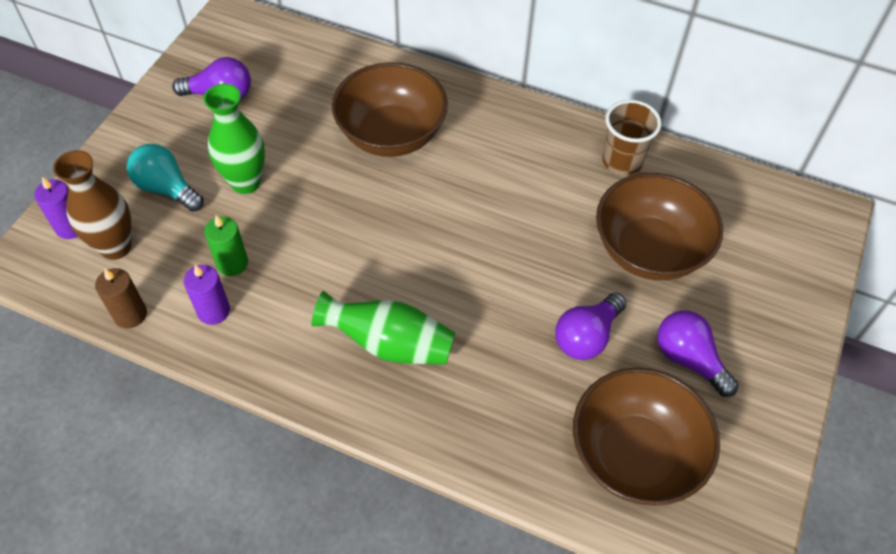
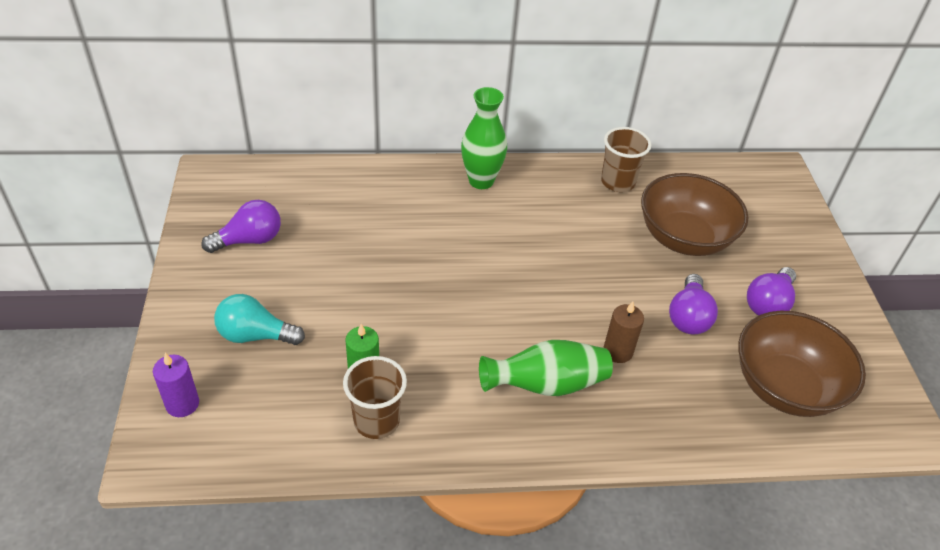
camera: 30 degrees left, 10 degrees down
(116, 247) = (241, 404): brown vase -> none
(130, 314) = (300, 456): brown candle -> brown candle (618, 351)
(214, 311) = (376, 421): purple candle -> brown cup
(246, 182) = (326, 303): green vase -> green vase (481, 181)
(391, 135) = (426, 222): brown bowl -> none
(688, 359) = (768, 304): purple light bulb -> purple light bulb turned 75 degrees counterclockwise

